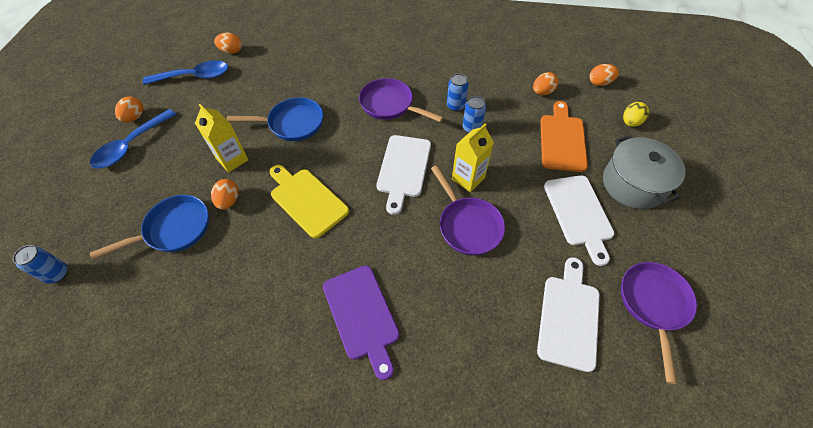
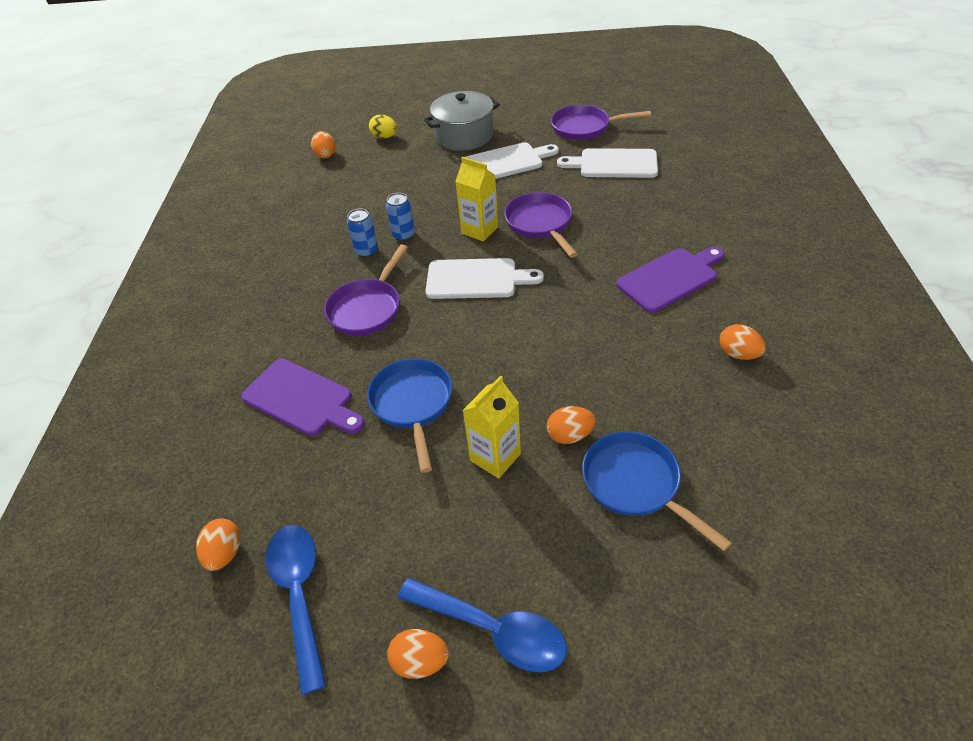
camera: 95 degrees left, 10 degrees down
(57, 274) = (766, 611): blue can -> none
(307, 200) = (545, 354): yellow cutting board -> none
(319, 74) = (301, 399): none -> purple cutting board
(467, 225) = (540, 224): purple pan -> purple pan turned 75 degrees counterclockwise
(542, 92) = (341, 190): orange egg -> orange egg (738, 354)
(562, 140) = (414, 174): orange cutting board -> none

